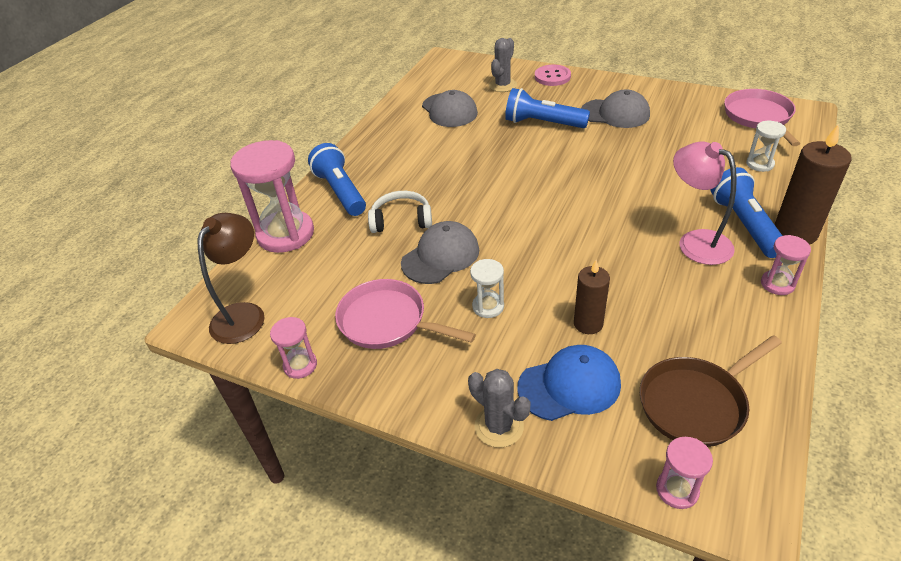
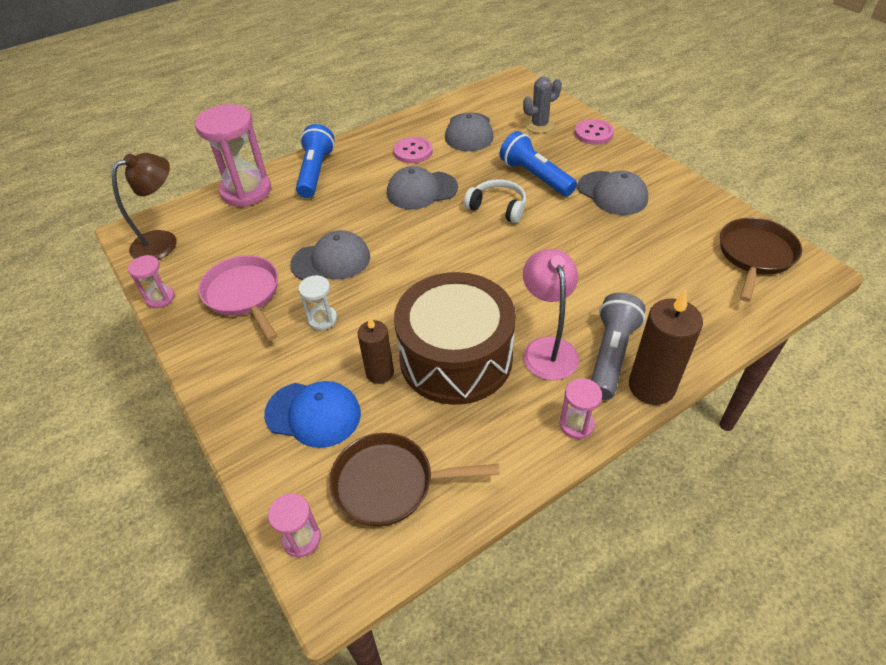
camera: 30 degrees right, 5 degrees up
(401, 220) = (334, 216): white headphones -> white headphones (498, 207)
(416, 142) = (413, 151): none -> pink button
(459, 169) = (421, 190): none -> grey cap
(499, 426) = (234, 415): grey cactus -> none
(635, 281) = (456, 357): none -> brown drum
(744, 224) = (611, 354): blue flashlight -> grey flashlight
(759, 117) = (755, 256): pink pan -> brown pan
(760, 164) = (697, 304): white hourglass -> none

